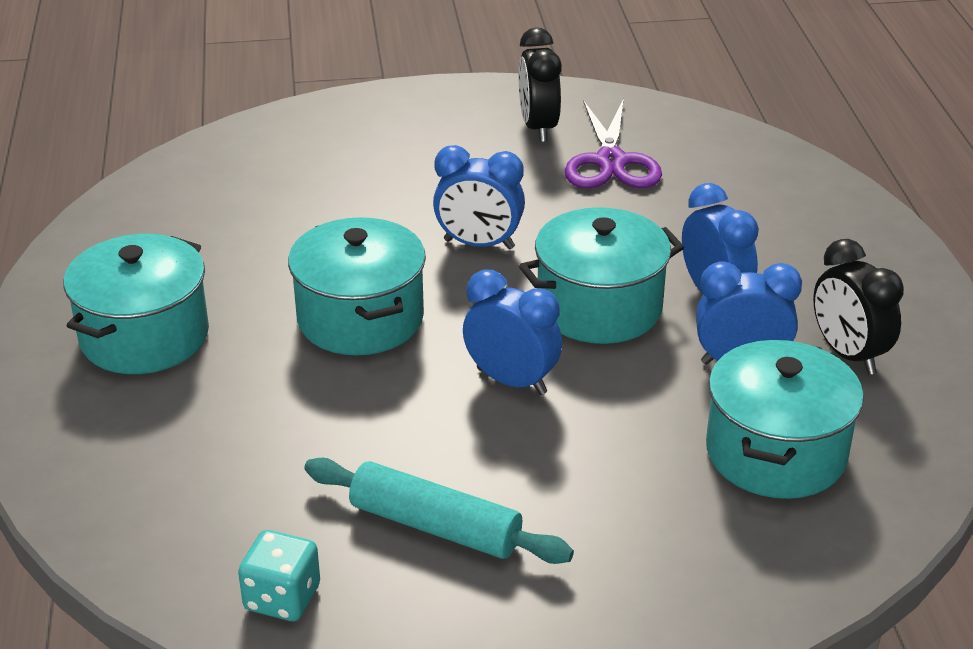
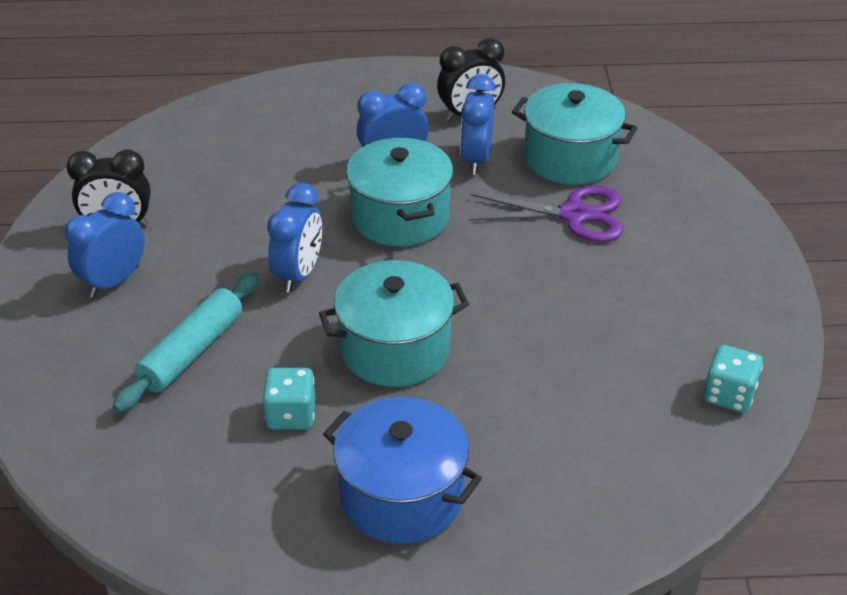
camera: 85 degrees left, 5 degrees up
(144, 336) = (401, 496): turquoise pot -> blue pot
(261, 260) = (291, 415): none -> turquoise dice
(435, 526) = (649, 315): turquoise rolling pin -> turquoise rolling pin (192, 351)
(511, 381) = (487, 268): blue clock -> blue clock (113, 281)
(610, 161) = (191, 191): purple scissors -> purple scissors (574, 215)

